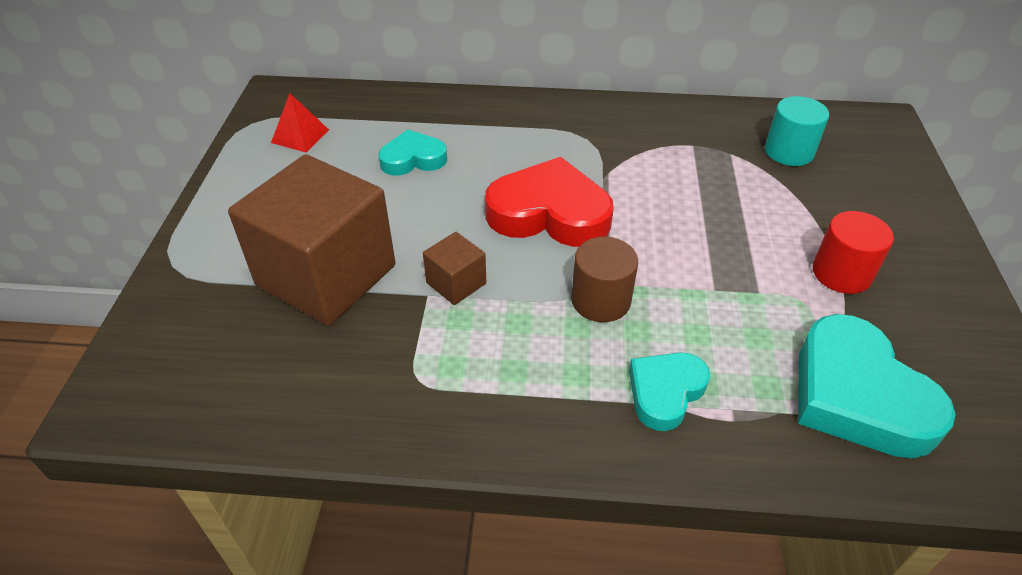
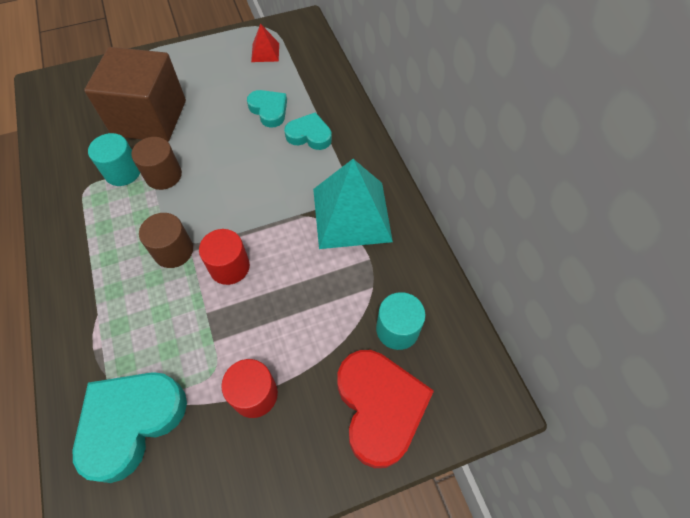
camera: 65 degrees right, 15 degrees up
(416, 327) = (123, 172): none -> turquoise cylinder
(456, 283) = (163, 175): brown cube -> brown cylinder
(549, 213) = (246, 197): red heart -> red heart (379, 407)
(625, 140) = (351, 214): none -> turquoise pyramid
(653, 253) = (229, 267): none -> red cylinder
(665, 392) = (106, 307): turquoise heart -> turquoise heart (309, 135)

